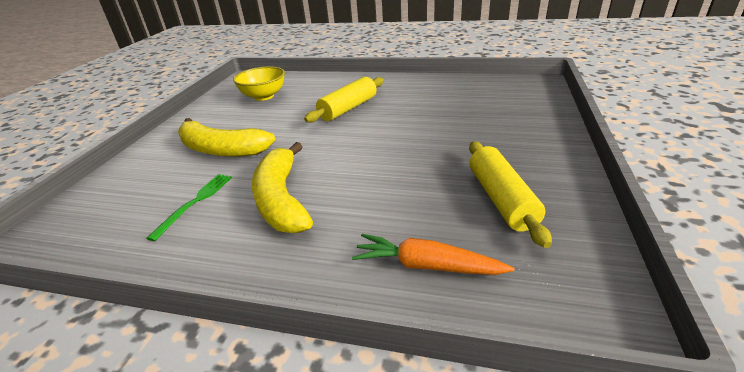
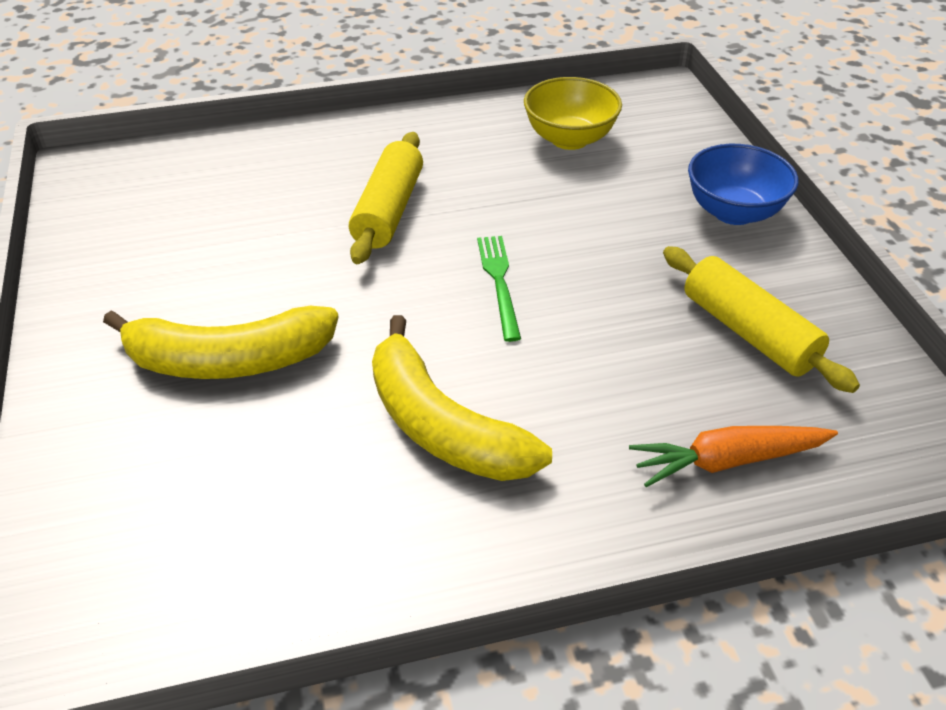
camera: 30 degrees left, 10 degrees up
(195, 202) = (297, 477): green fork -> green fork (499, 282)
(264, 96) = (184, 213): yellow bowl -> yellow bowl (569, 139)
(540, 139) = (733, 212): none -> blue bowl

